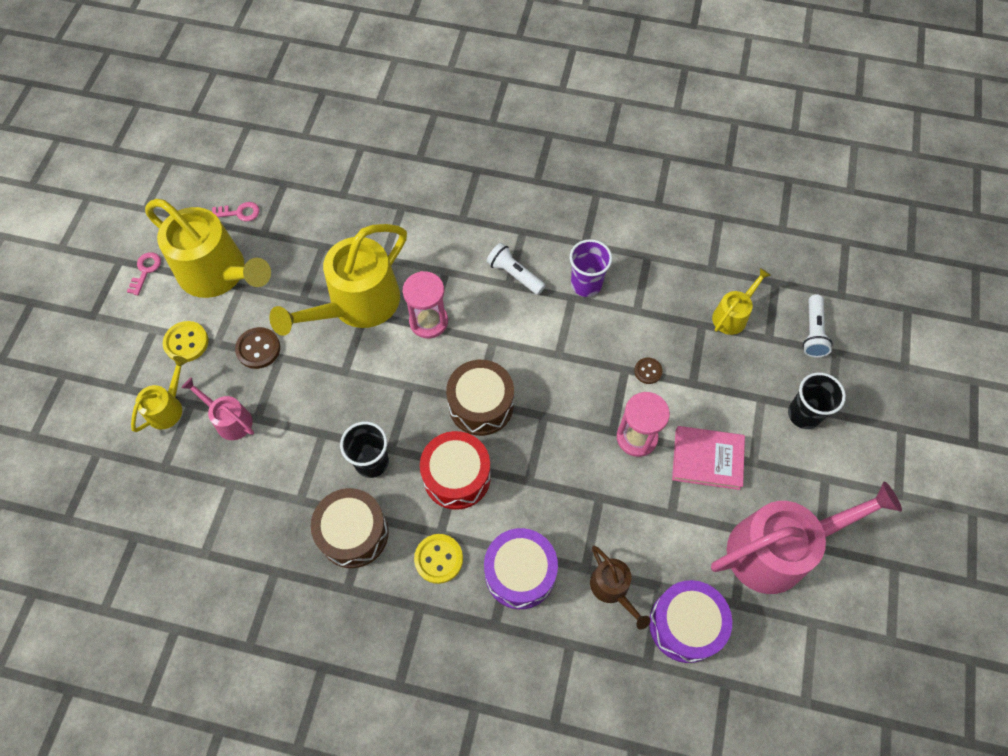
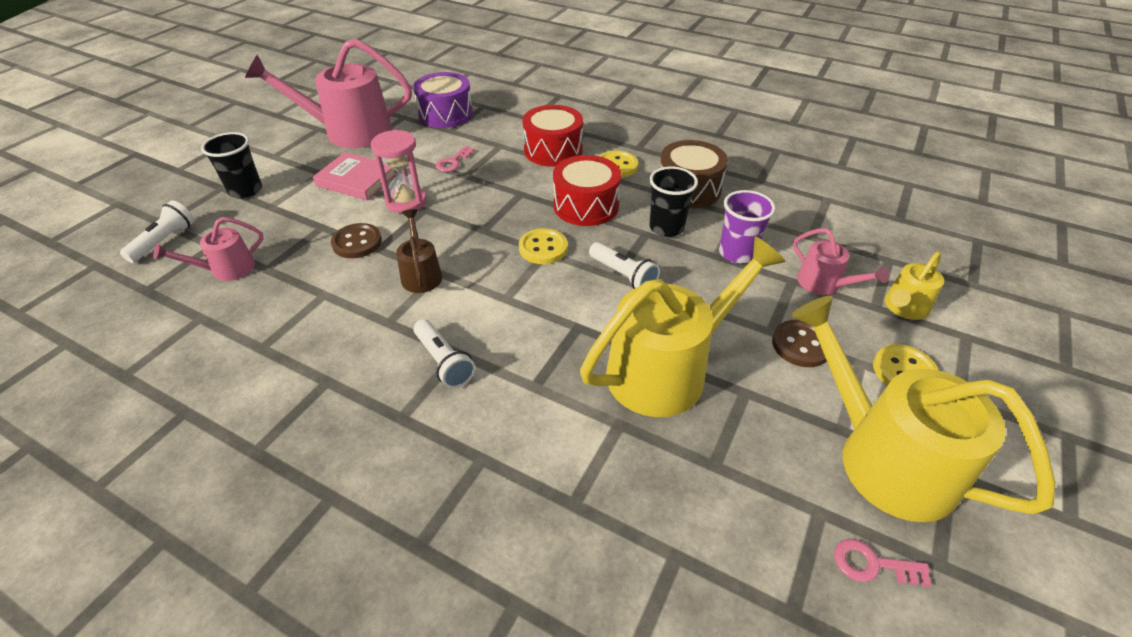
camera: 165 degrees left, 20 degrees down
(145, 270) = (1013, 490): pink key -> pink key (453, 162)
(402, 388) = (623, 275): none -> white flashlight
(428, 321) = (576, 332): pink hourglass -> none
(481, 405) = (543, 248): brown drum -> yellow button
(520, 573) = (553, 150): purple drum -> red drum
(586, 284) = (361, 332): purple cup -> purple cup (737, 253)
(613, 589) = (486, 134): brown watering can -> brown watering can (421, 274)
(648, 371) = (357, 242): brown button -> brown button, size x1.59
(733, 315) = (226, 270): yellow watering can -> pink watering can

